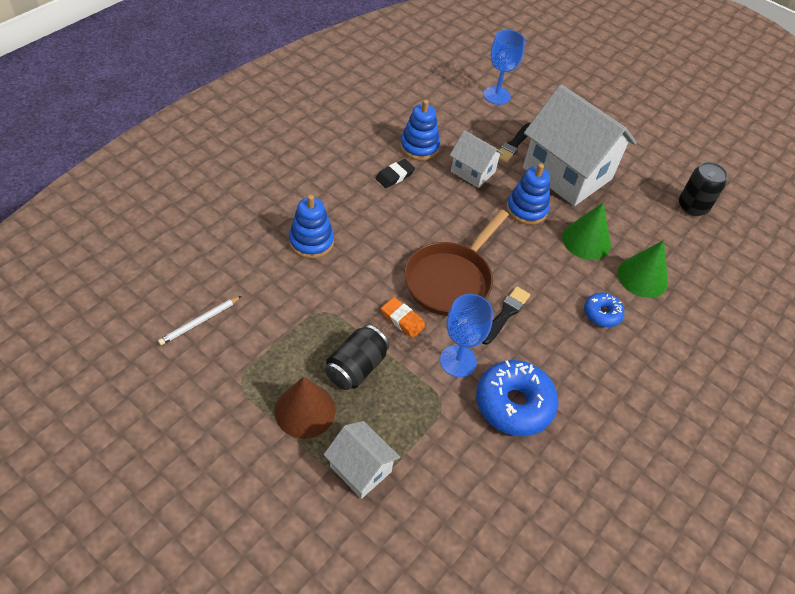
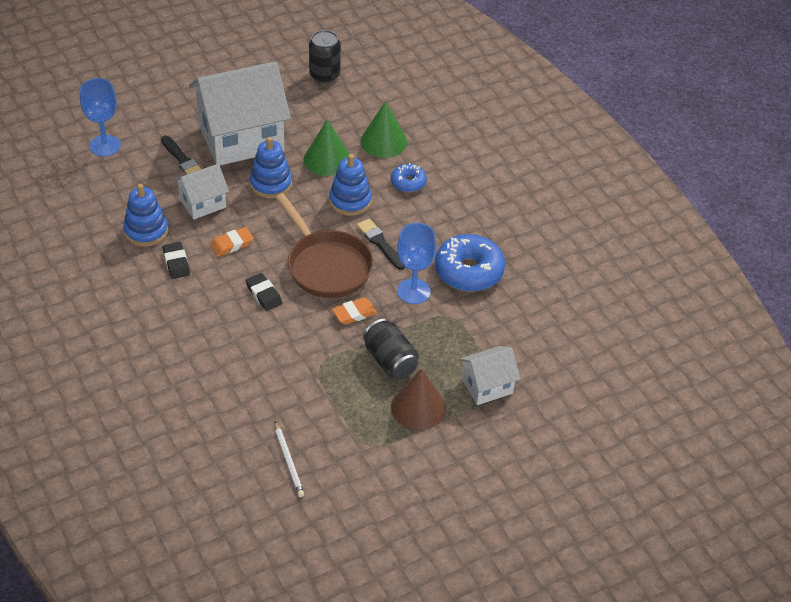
camera: 65 degrees left, 5 degrees down
(311, 241) = (230, 352): blue stacking toy -> blue stacking toy (350, 201)
(390, 244) = (264, 294): none -> black eraser
(437, 205) = (232, 244): none -> orange eraser

